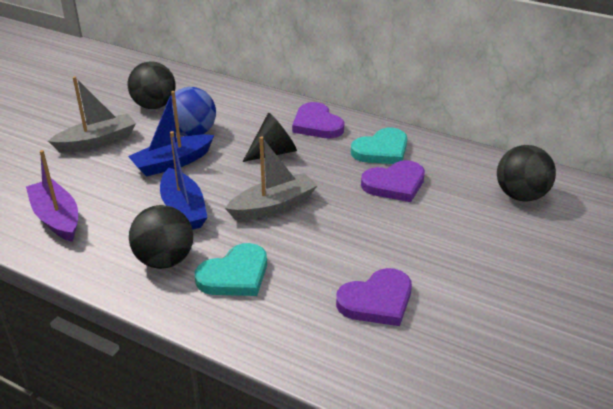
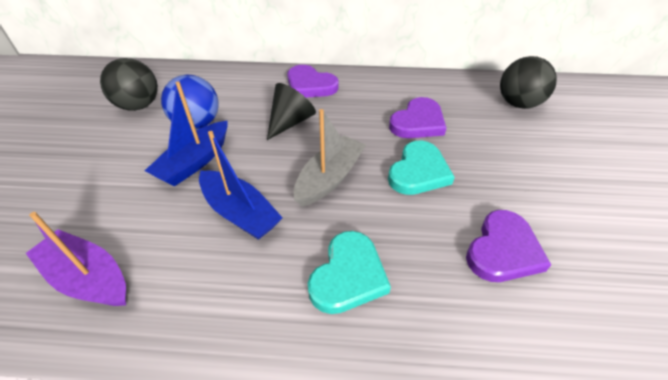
camera: 25 degrees left, 10 degrees up
(97, 142) = (94, 162): grey boat -> none
(165, 260) = (258, 287): black ball -> none
(381, 150) = (382, 94): turquoise heart -> turquoise heart (418, 171)

